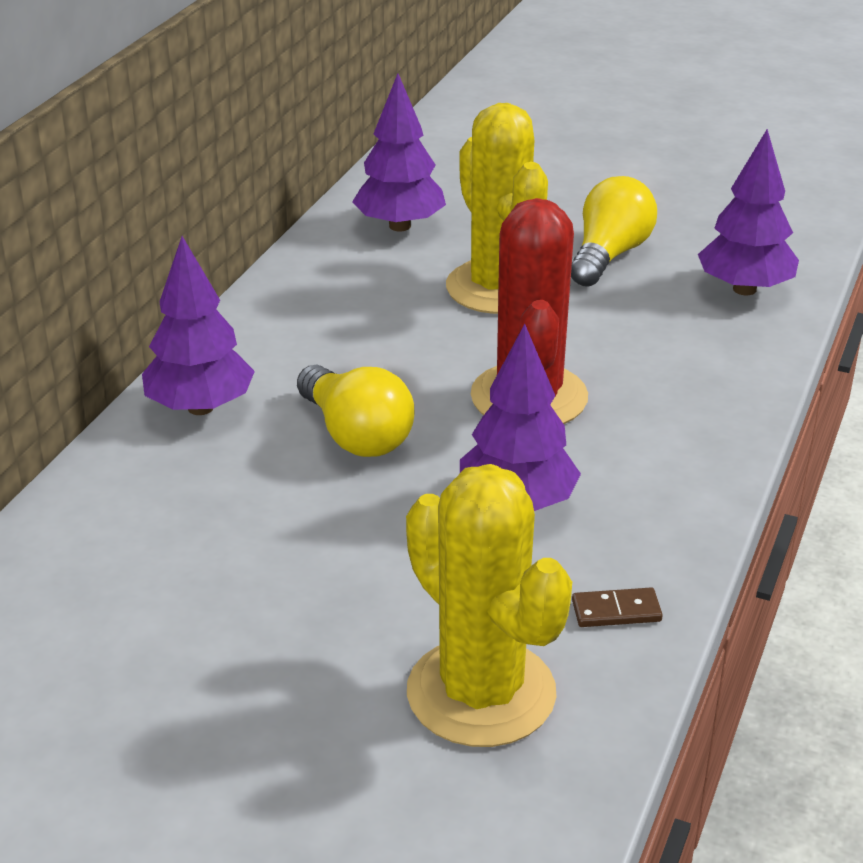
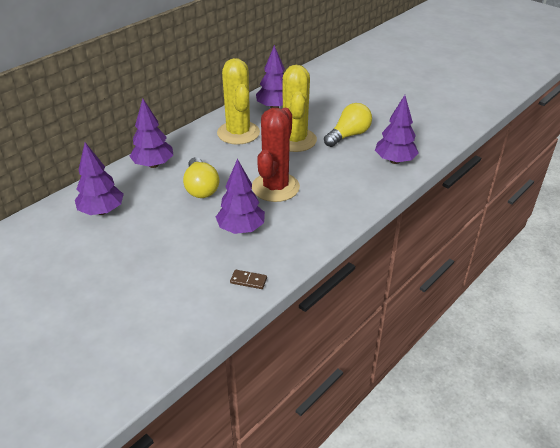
camera: 20 degrees right, 5 degrees up
(147, 542) = (102, 211): none -> purple tree
(481, 693) = (177, 298): yellow cactus -> yellow cactus (238, 133)

